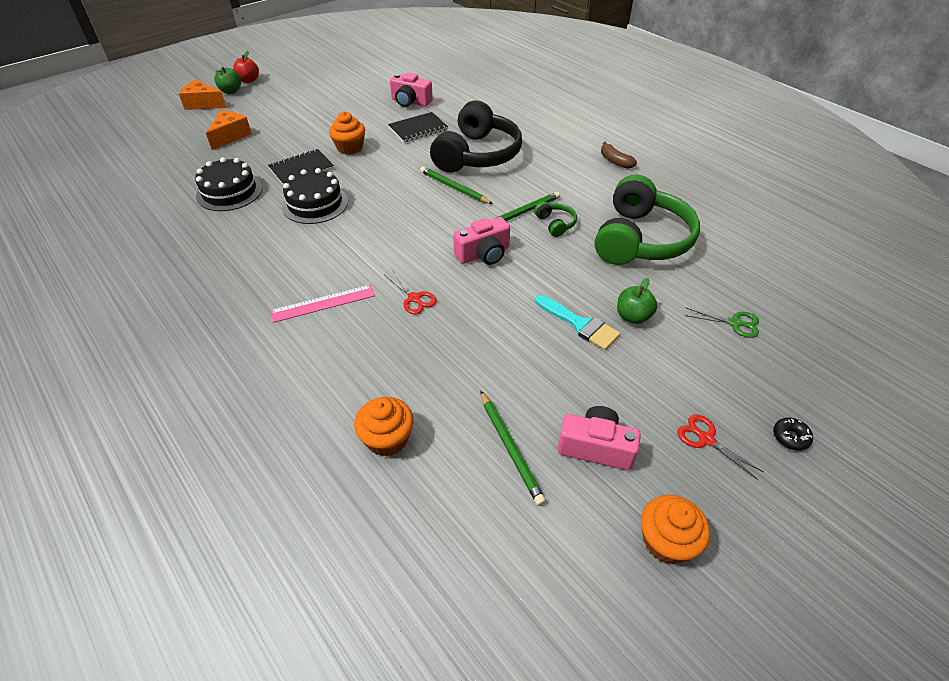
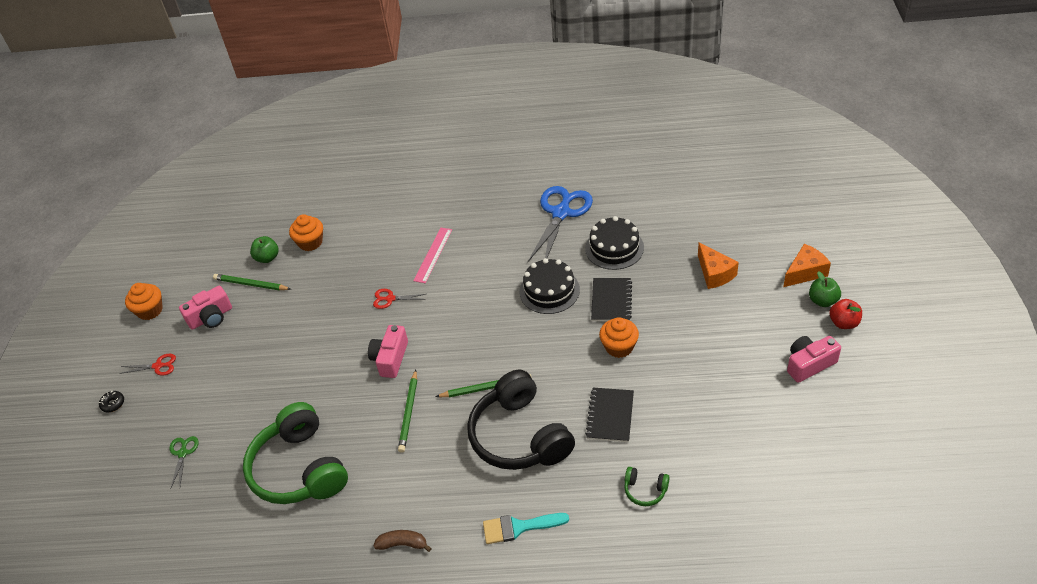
camera: 135 degrees right, 0 degrees up
(192, 244) = (561, 213): none -> blue scissors
(410, 102) = (676, 440): pink camera -> pink camera (809, 364)
(555, 224) = (374, 425): green headphones -> green headphones (645, 490)
(580, 324) = (278, 368): turquoise brush -> turquoise brush (519, 527)
(633, 317) = (251, 400): green apple -> green apple (267, 258)
(735, 323) = (183, 453): green scissors -> green scissors turned 120 degrees clockwise

